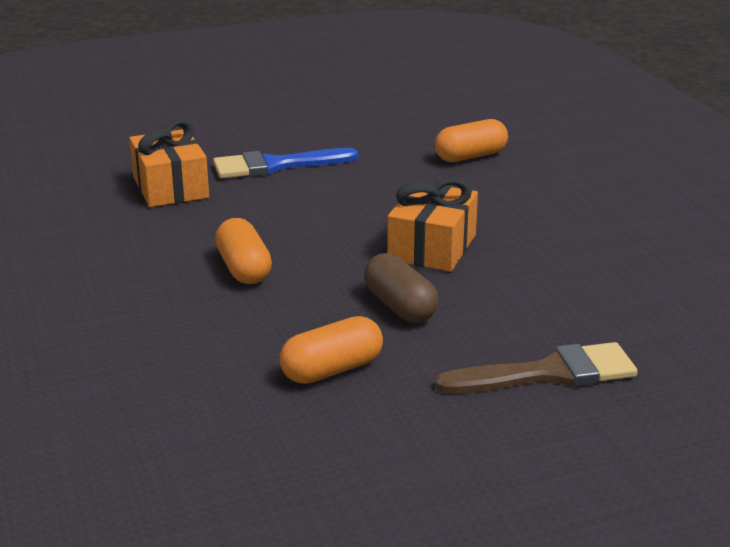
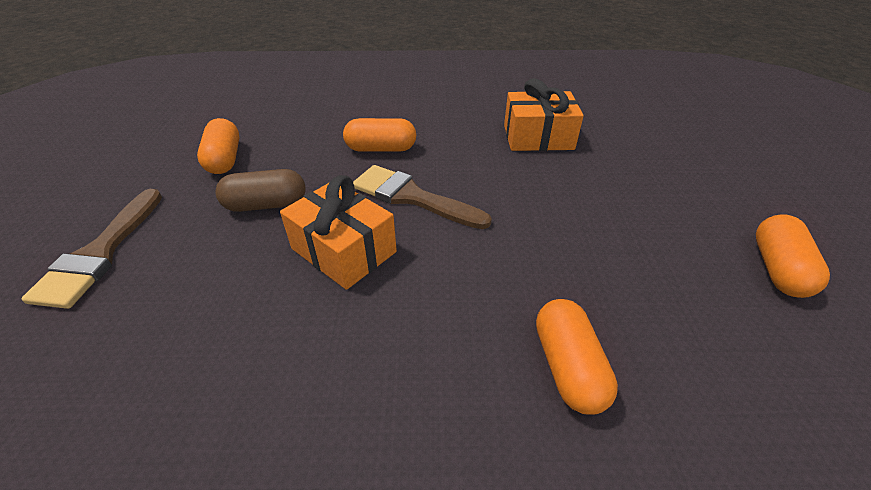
camera: 110 degrees right, 15 degrees up
(276, 166) = (572, 194): blue brush -> none
(325, 103) = (778, 269): none -> orange capsule
(330, 233) = (412, 197): none -> brown brush

